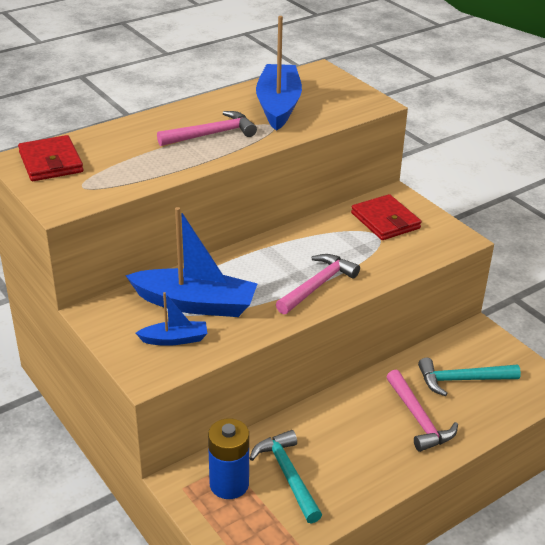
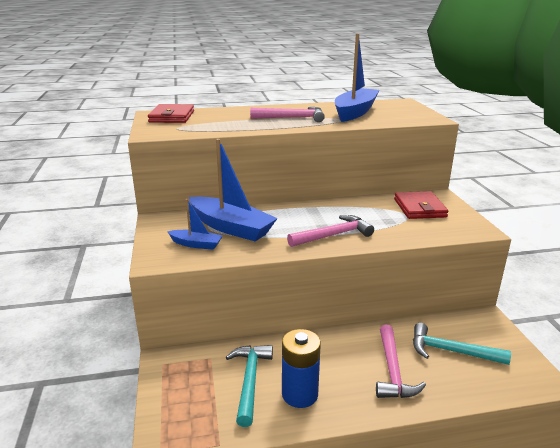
camera: 25 degrees right, 10 degrees down
(229, 484) = (199, 373): blue battery -> blue battery (300, 394)

